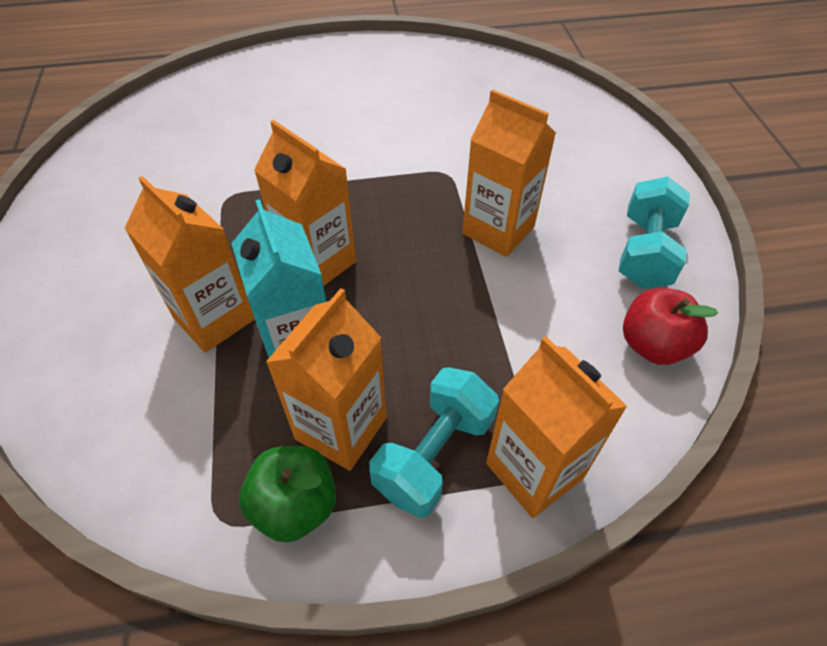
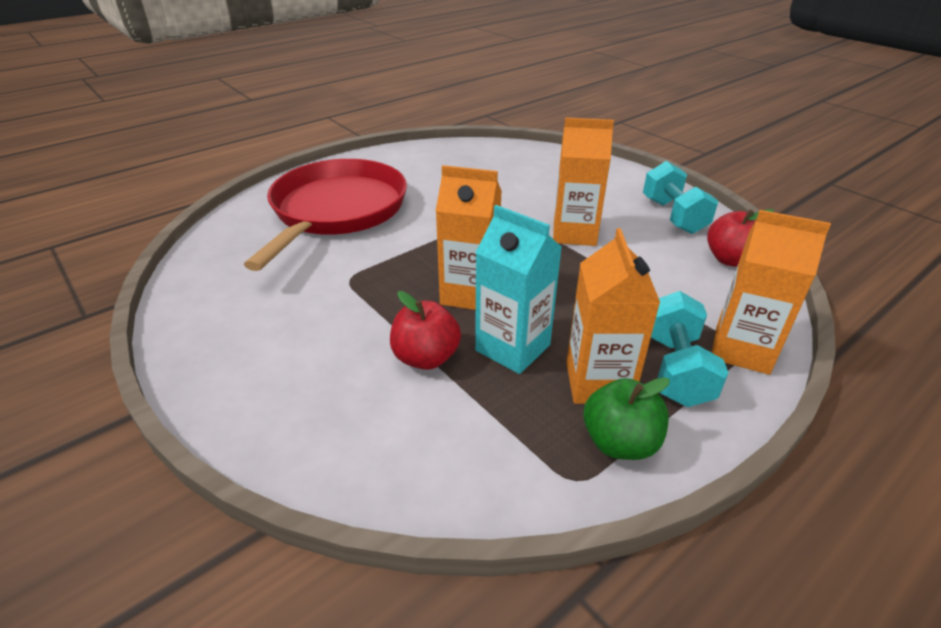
camera: 30 degrees left, 15 degrees down
(214, 318) = (426, 358): orange carton -> red apple
(286, 108) = (336, 210): none -> red pan

